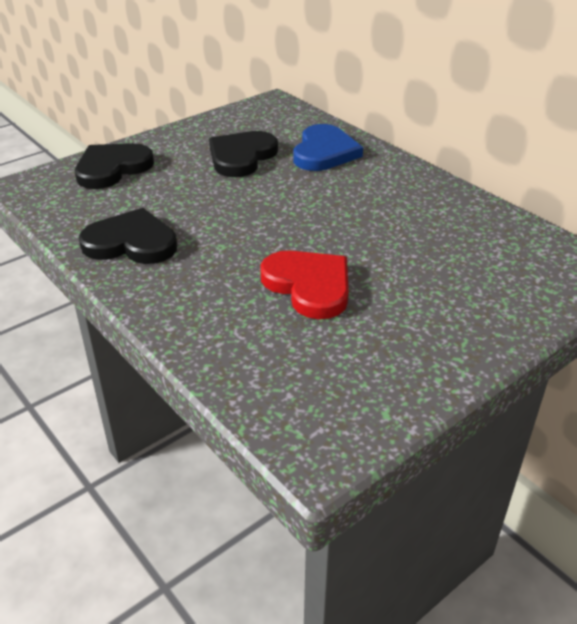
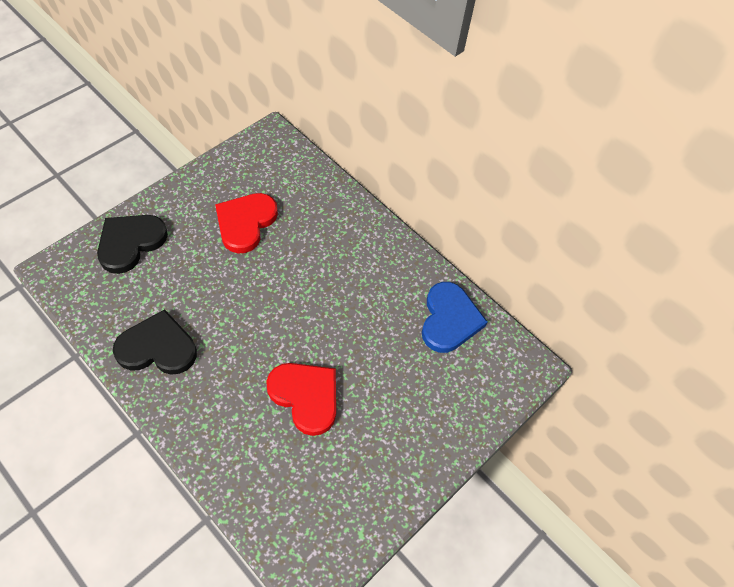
camera: 10 degrees left, 20 degrees up
(241, 157) = (245, 223): black heart -> red heart
(324, 152) = (318, 215): blue heart -> blue heart (449, 319)

